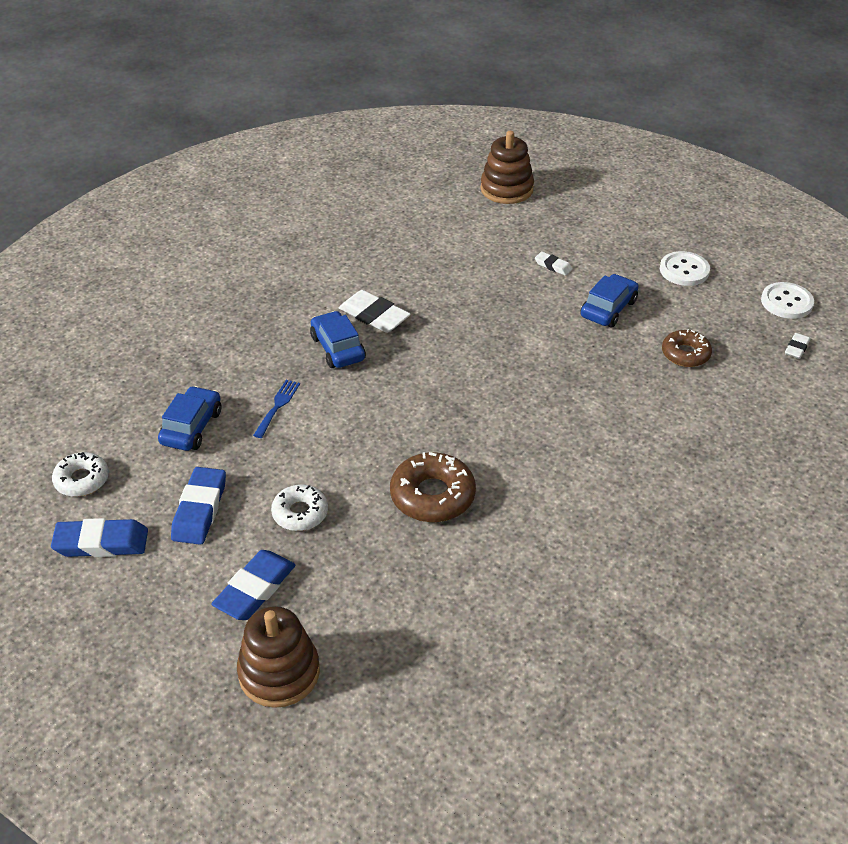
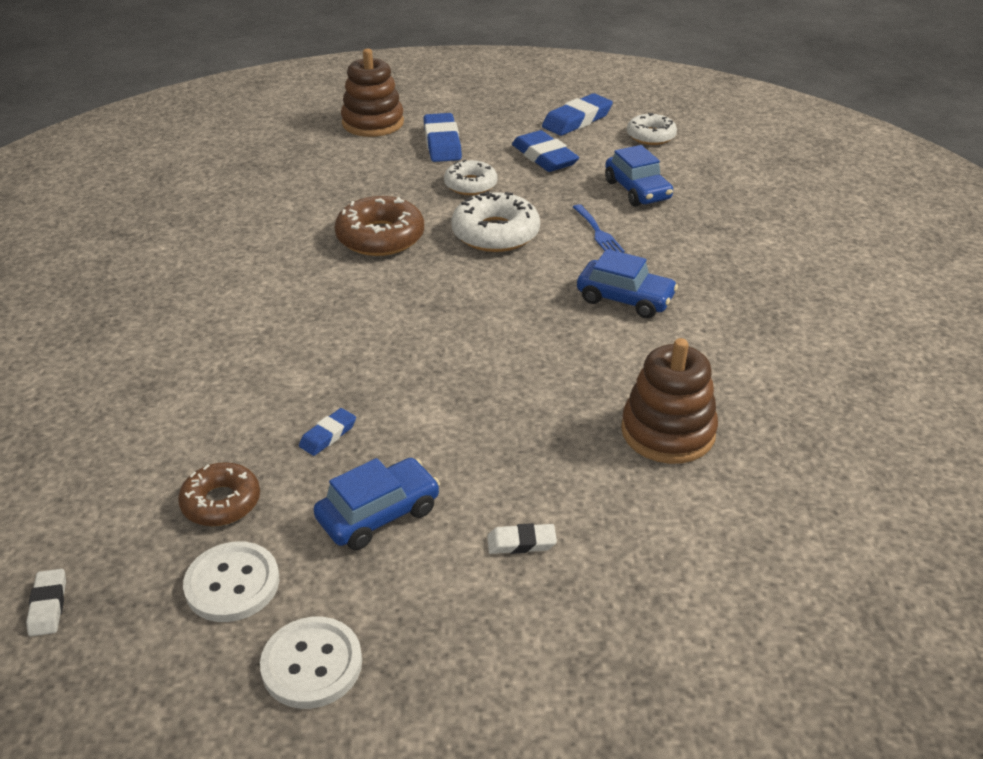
camera: 140 degrees right, 5 degrees down
(346, 448) = (495, 233): none -> white donut
(374, 316) = (641, 347): white eraser -> none
(506, 189) = (766, 666): brown stacking toy -> brown stacking toy (668, 432)
(602, 360) = (328, 435): none -> blue eraser
(608, 309) = (378, 514): blue car -> blue car turned 120 degrees counterclockwise
(786, 302) = (91, 700): white button -> white button (232, 584)

